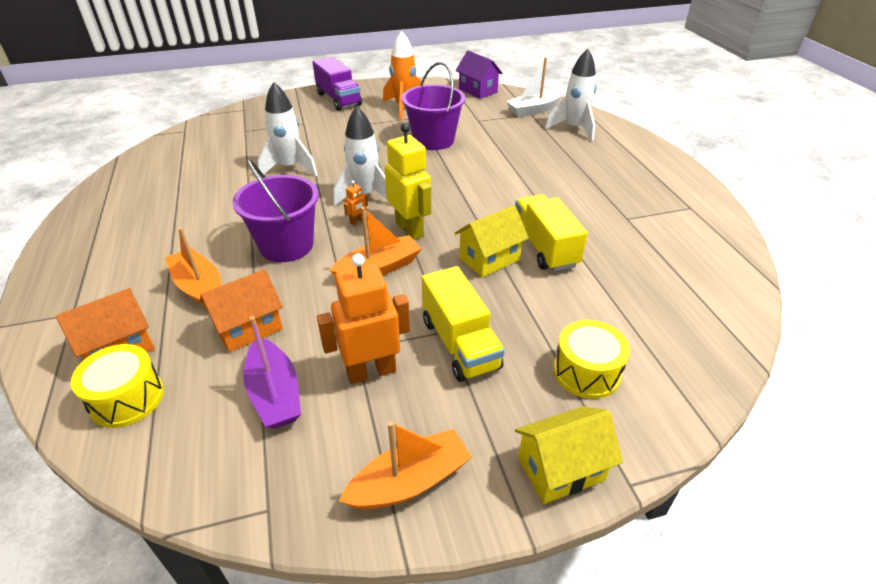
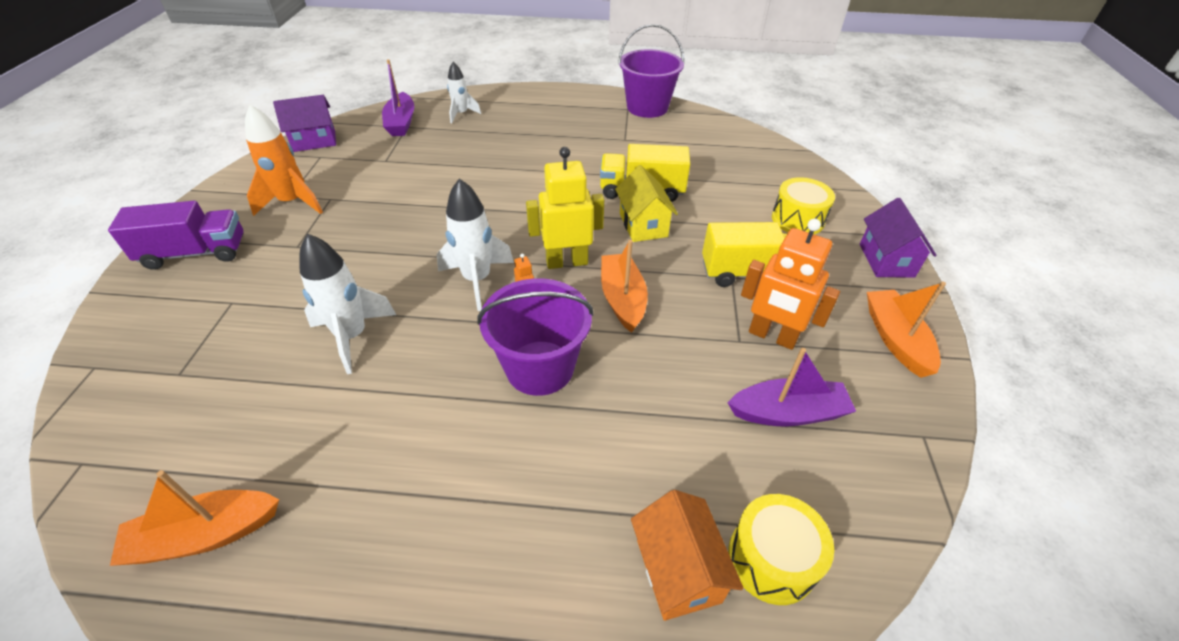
camera: 70 degrees left, 5 degrees up
(199, 287) = (585, 468): orange boat -> orange boat (205, 535)
(248, 328) = (682, 424): orange house -> none
(371, 371) = (772, 336): orange robot -> orange robot turned 60 degrees counterclockwise
(433, 140) = (398, 201): purple bucket -> purple bucket (647, 107)
(533, 110) = (401, 123): white boat -> purple boat
(561, 469) = (886, 260): yellow house -> purple house
(574, 129) = (461, 114): white rocket -> white rocket, size x0.63

